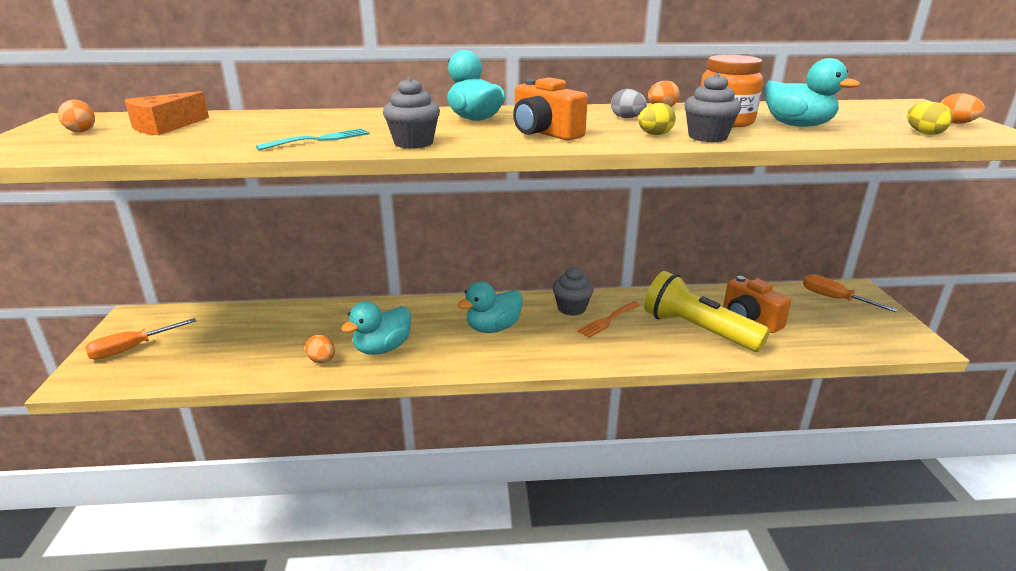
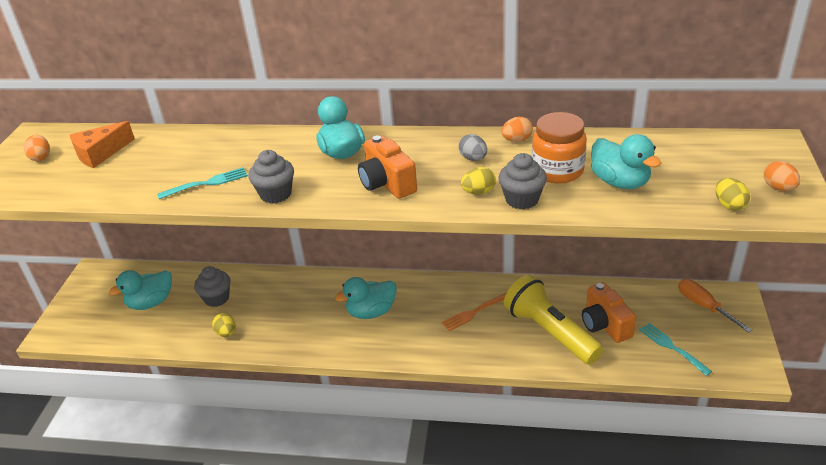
camera: 15 degrees right, 10 degrees up
(131, 349) = (89, 306): orange screwdriver -> none
(322, 360) = (226, 333): orange egg -> yellow egg
(382, 348) = (275, 325): turquoise duck -> turquoise duck (151, 302)
(571, 308) = (447, 295): grey cupcake -> grey cupcake (217, 298)
(828, 332) = (672, 347): none -> turquoise fork

